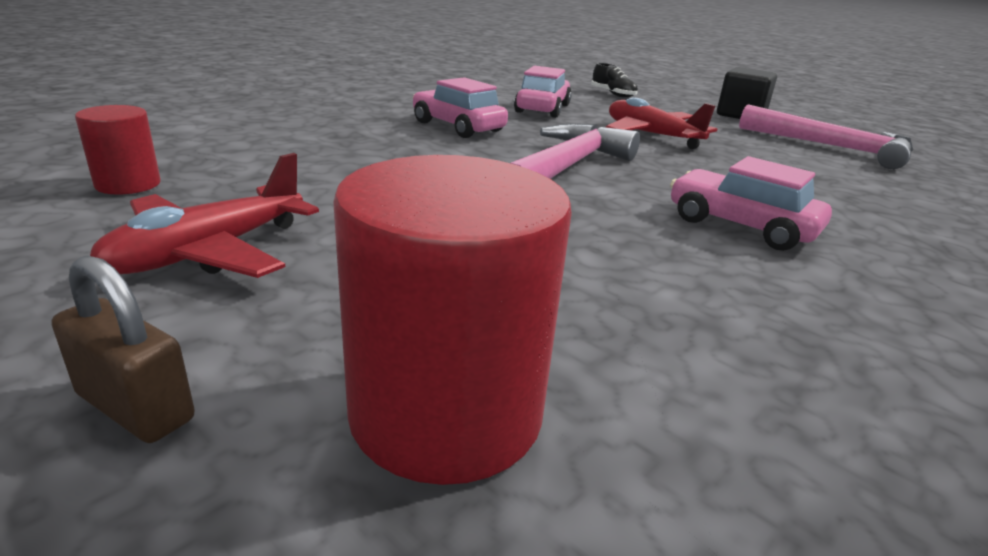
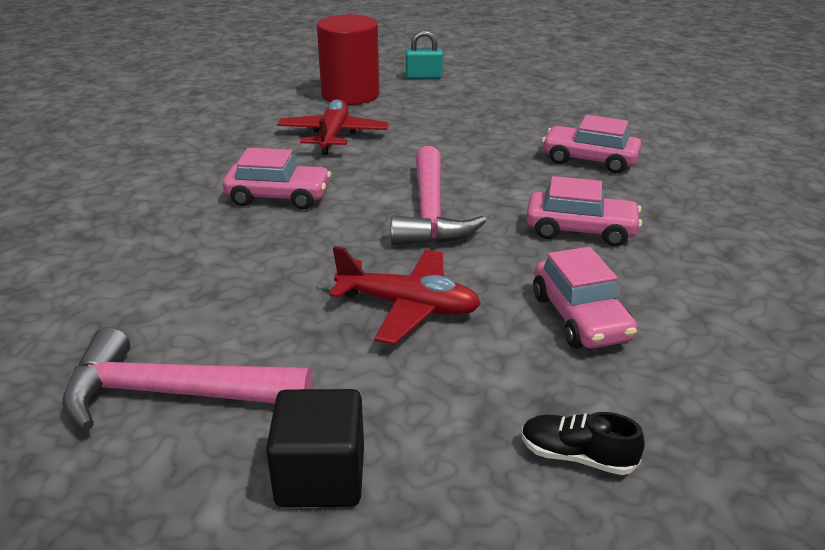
camera: 150 degrees right, 5 degrees up
(128, 184) = (599, 111): red cylinder -> none
(135, 407) = (424, 77): brown padlock -> turquoise padlock
(209, 252) = (494, 103): red plane -> red plane (333, 136)
(319, 152) = (589, 160): none -> pink car

